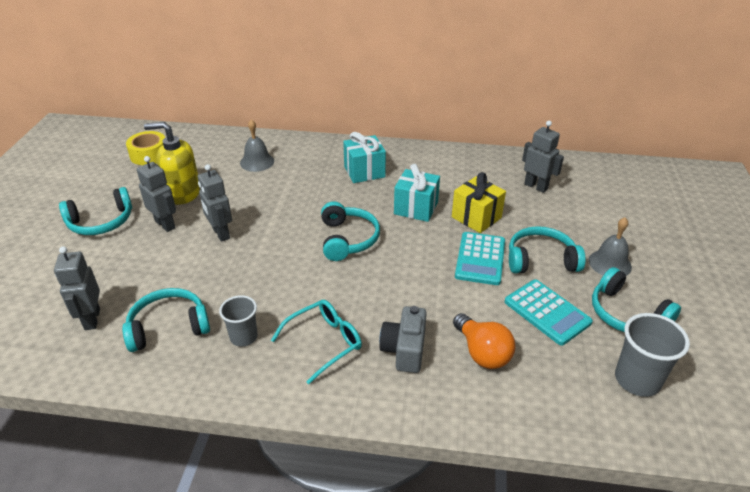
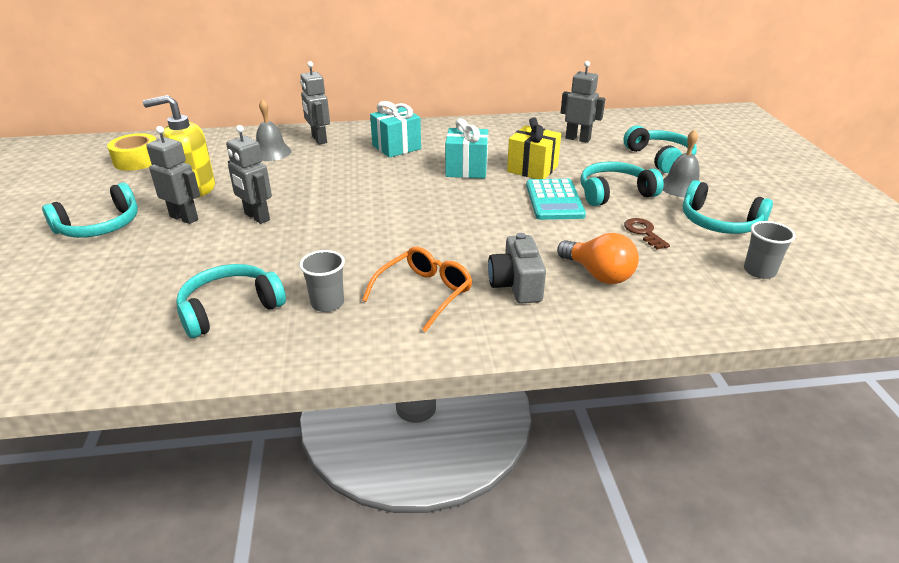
camera: 15 degrees left, 5 degrees down
(92, 319) = (125, 317): grey robot -> grey robot (319, 139)
(324, 342) = (424, 293): turquoise glasses -> orange glasses
(348, 239) = (406, 203): turquoise headphones -> turquoise headphones (660, 158)
(547, 312) = (643, 232): turquoise calculator -> brown key
(637, 380) = (759, 271): grey cup -> grey cup, size x0.66

